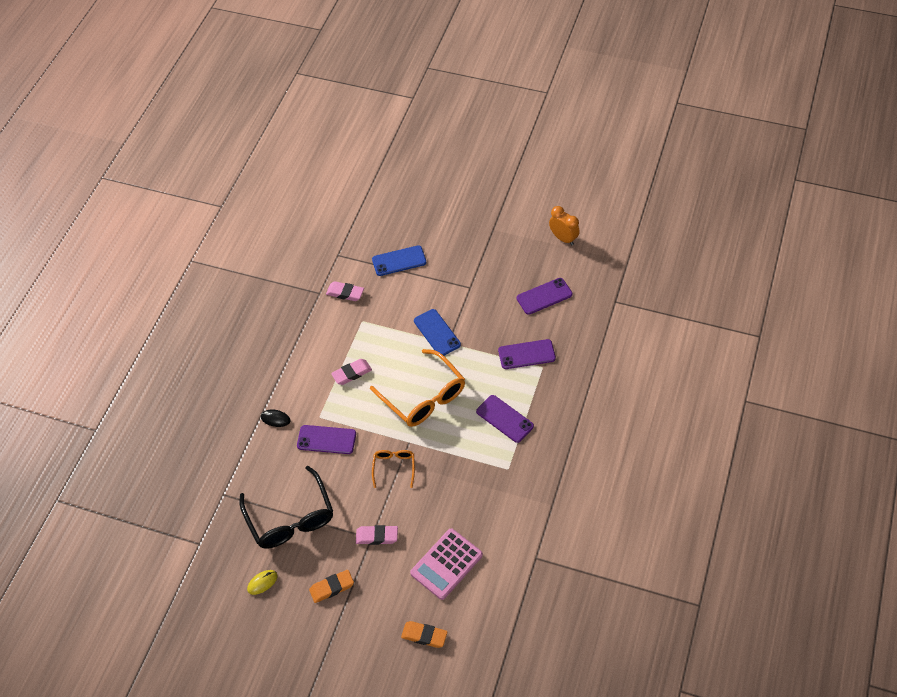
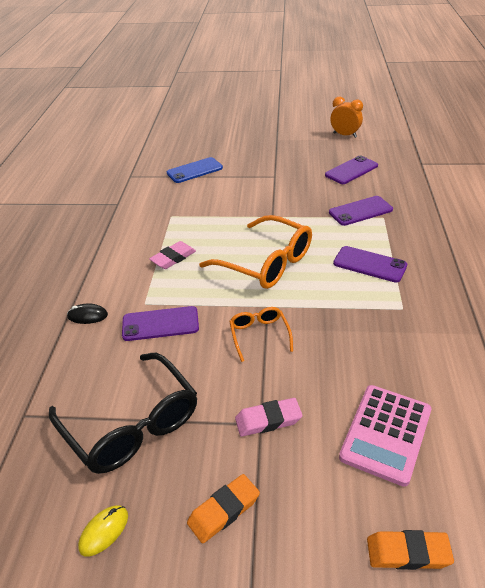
camera: 15 degrees left, 15 degrees down
(345, 293) = (145, 199): pink eraser -> none
(437, 333) = (256, 211): blue phone -> none

